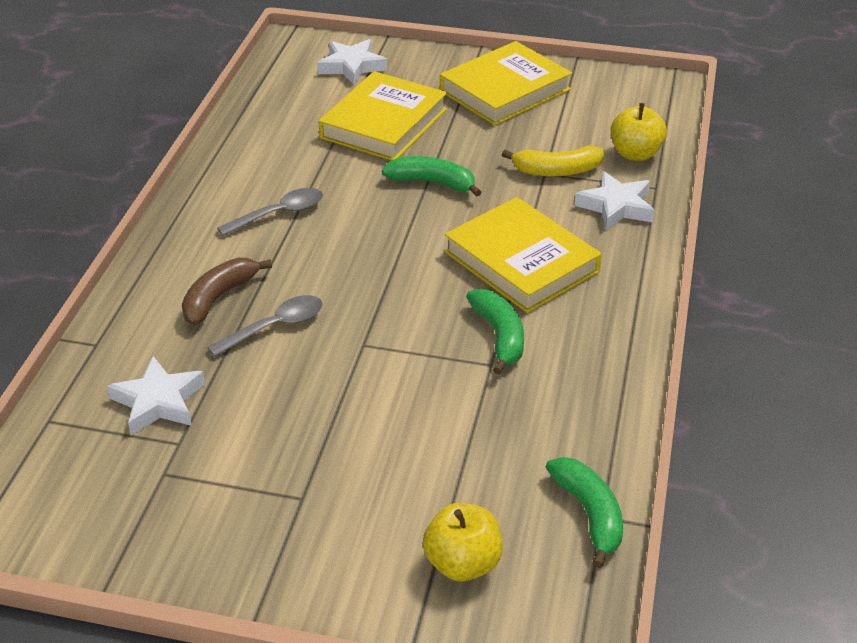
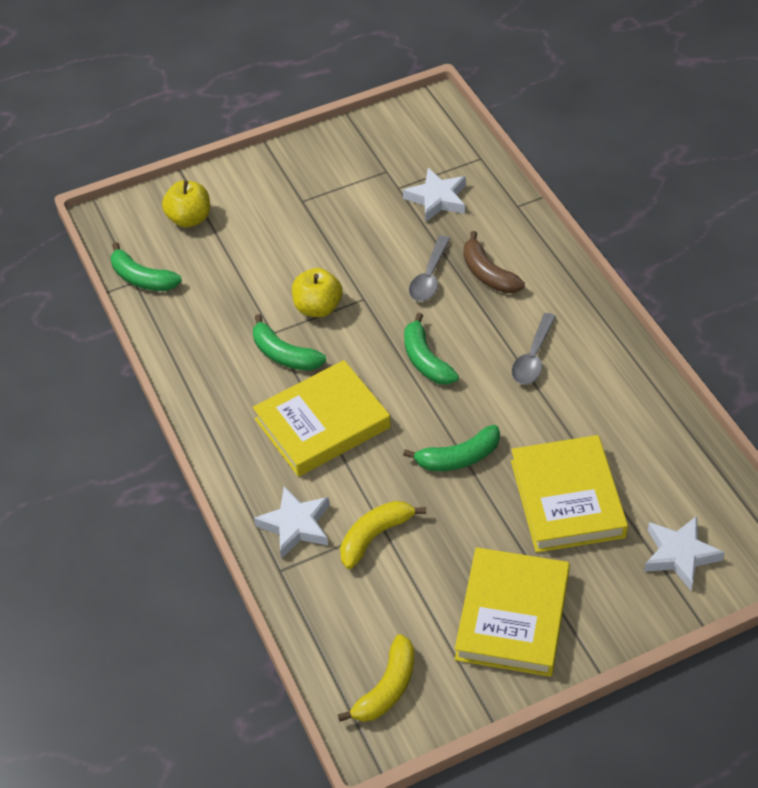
camera: 145 degrees right, 10 degrees up
(218, 297) = (488, 274): brown banana -> brown banana turned 150 degrees clockwise
(371, 260) = (426, 360): none -> green banana
(521, 262) = (322, 423): yellow book -> yellow book turned 45 degrees counterclockwise
(633, 98) = (387, 688): none -> yellow banana
(635, 154) = (326, 603): yellow apple -> yellow apple (318, 307)

